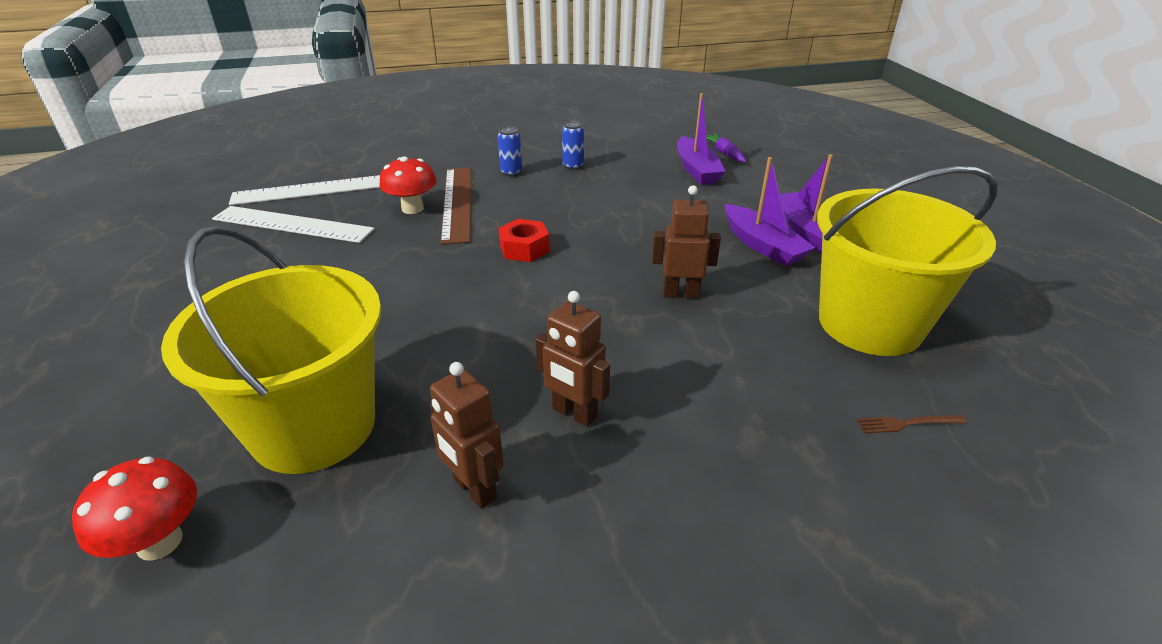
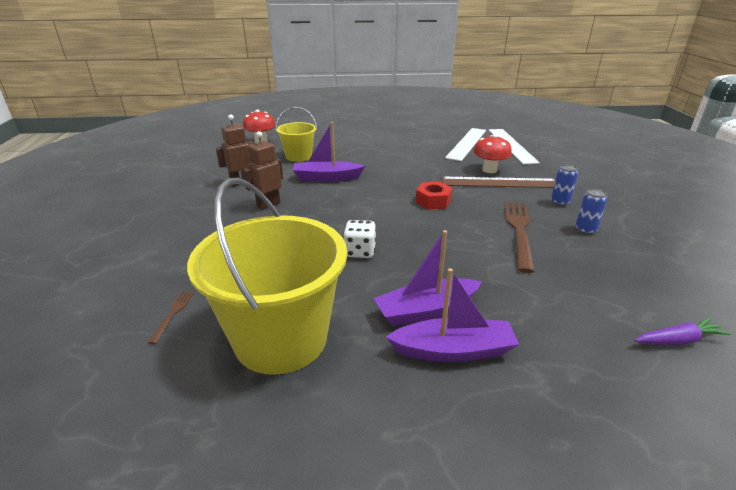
camera: 100 degrees right, 5 degrees down
(314, 426) = (298, 156): yellow bucket -> yellow bucket, size x0.53
(586, 197) = (518, 230): none -> brown fork
(680, 294) = (360, 251): brown robot -> white dice
(696, 170) = (607, 304): purple boat -> purple boat (326, 177)

